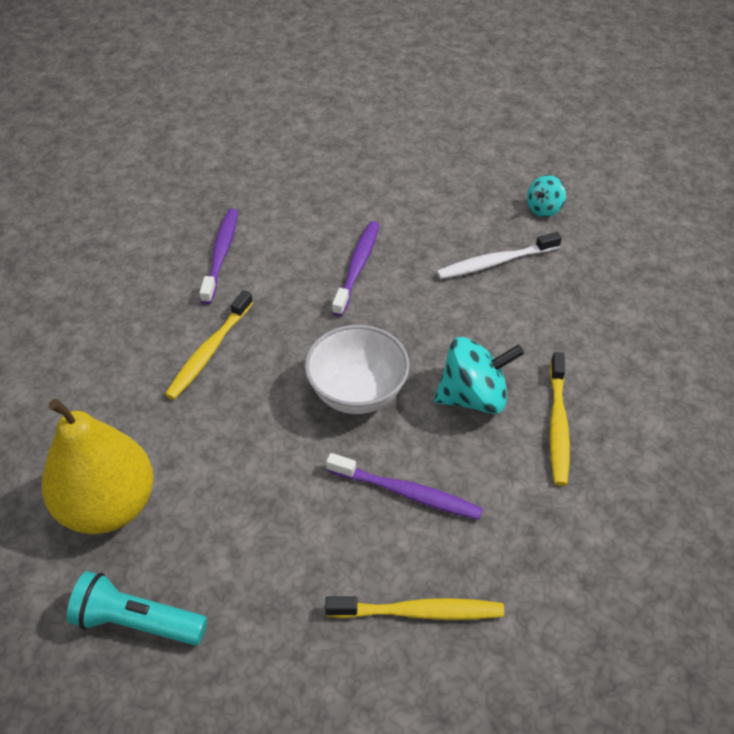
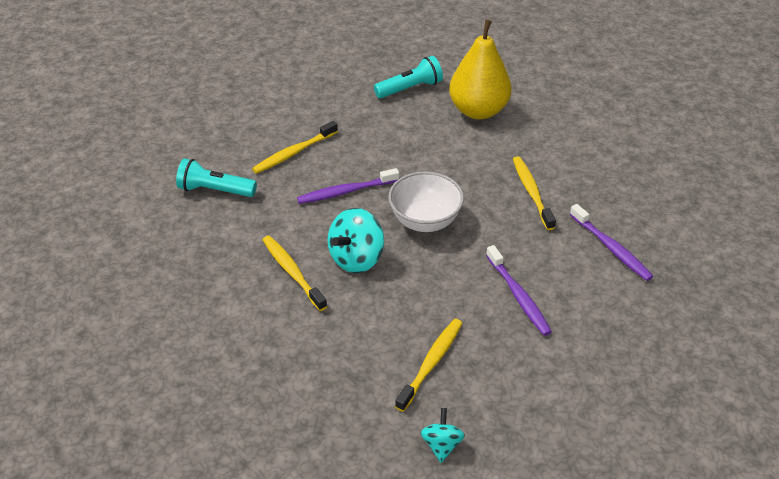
camera: 140 degrees right, 5 degrees down
(495, 262) = (431, 363): white toothbrush -> yellow toothbrush
(579, 618) = (215, 190): none -> turquoise flashlight

